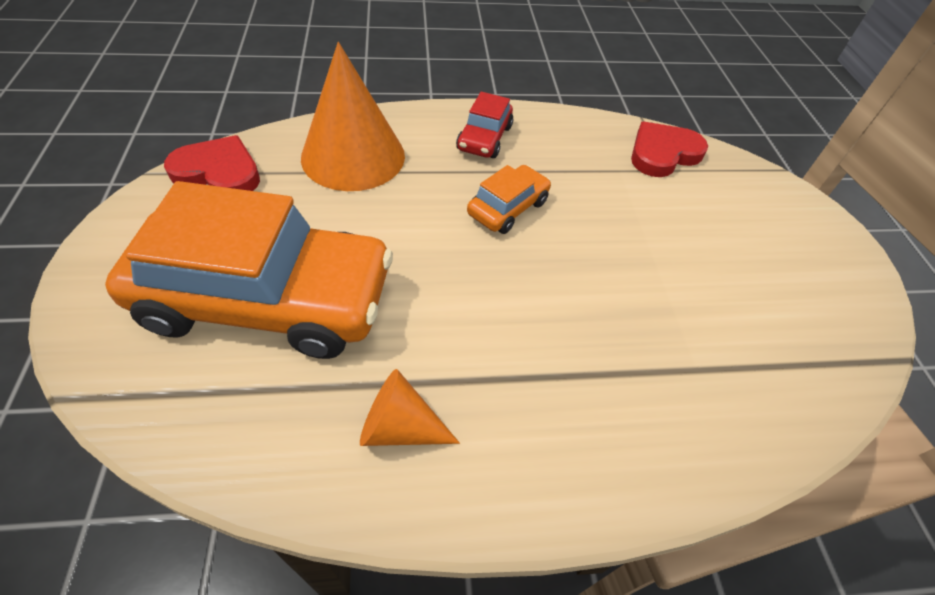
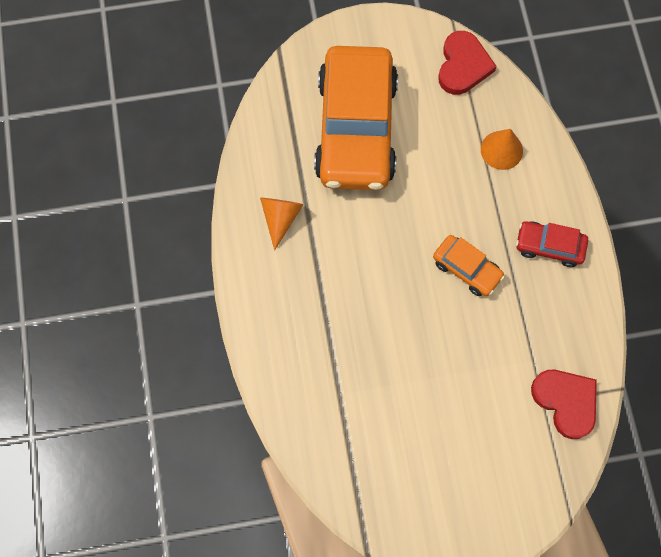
camera: 90 degrees right, 20 degrees up
(353, 156) = (501, 150): orange cone -> orange cone, size x0.52

